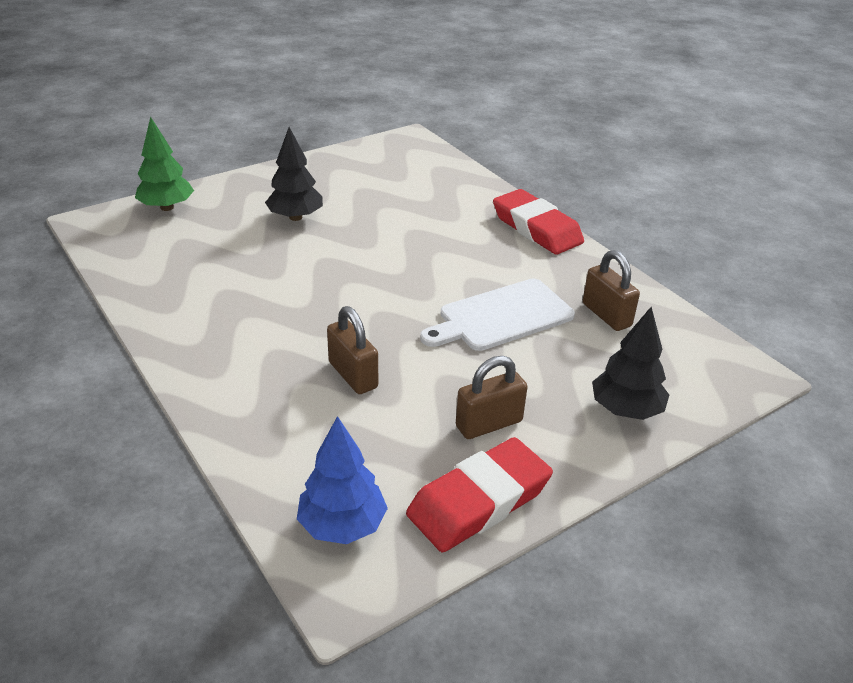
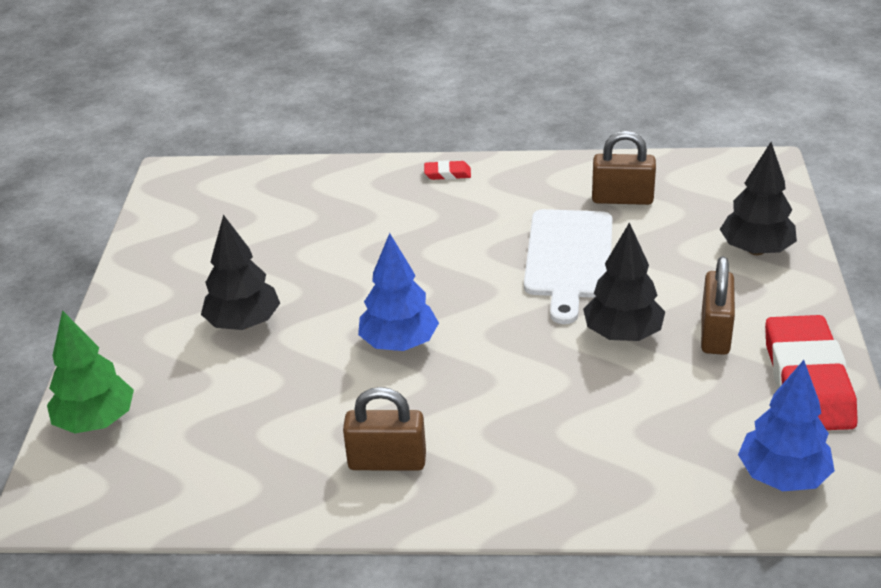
camera: 50 degrees left, 0 degrees up
(331, 280) = (399, 343): none -> blue tree
(353, 375) = (575, 389): brown padlock -> brown padlock (387, 461)
(439, 375) = (623, 334): none -> black tree
(536, 228) = (447, 174): red eraser -> red eraser, size x0.41

